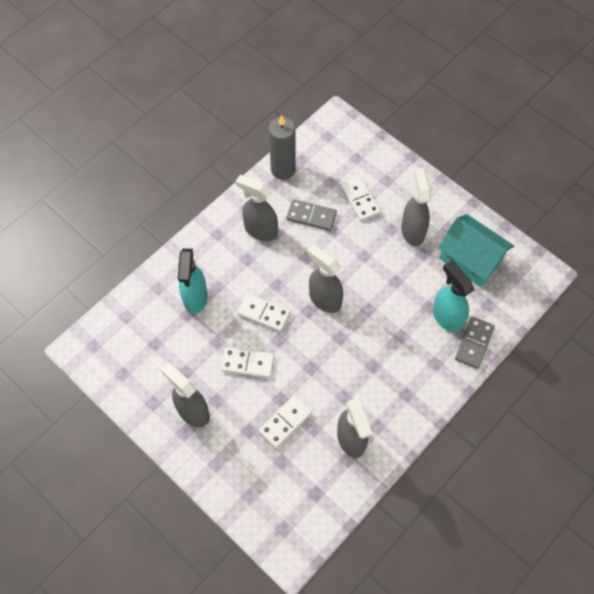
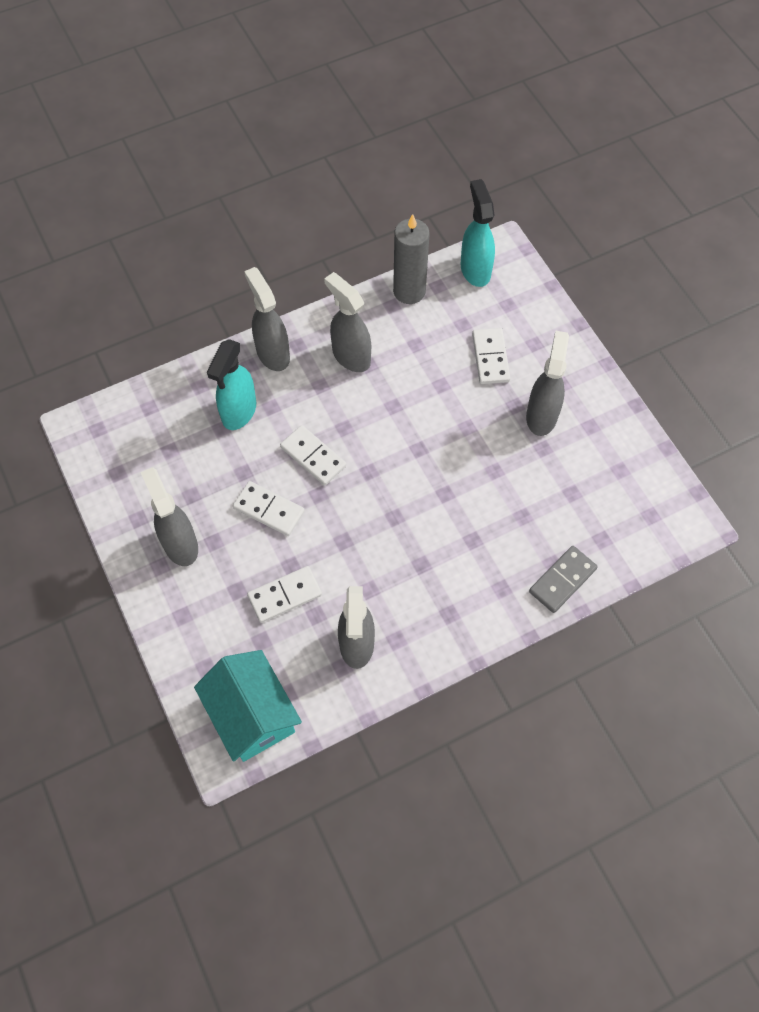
camera: 20 degrees right, 0 degrees up
(311, 216) = (421, 359): grey domino -> none
(324, 299) = (395, 464): grey spray bottle -> grey spray bottle (272, 353)
(446, 317) = (540, 536): turquoise spray bottle -> turquoise spray bottle (475, 270)
(470, 259) = (602, 475): turquoise house -> turquoise house (252, 714)

